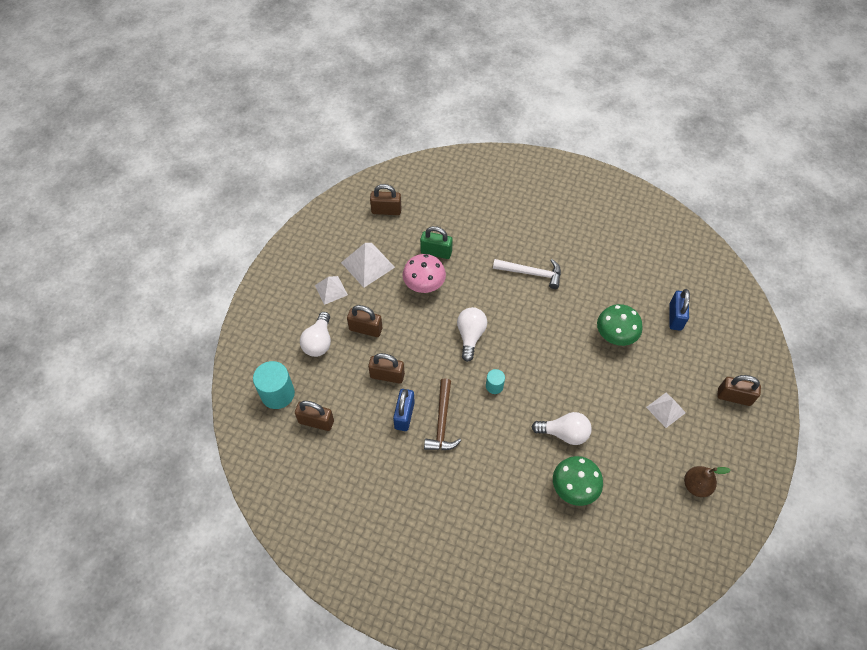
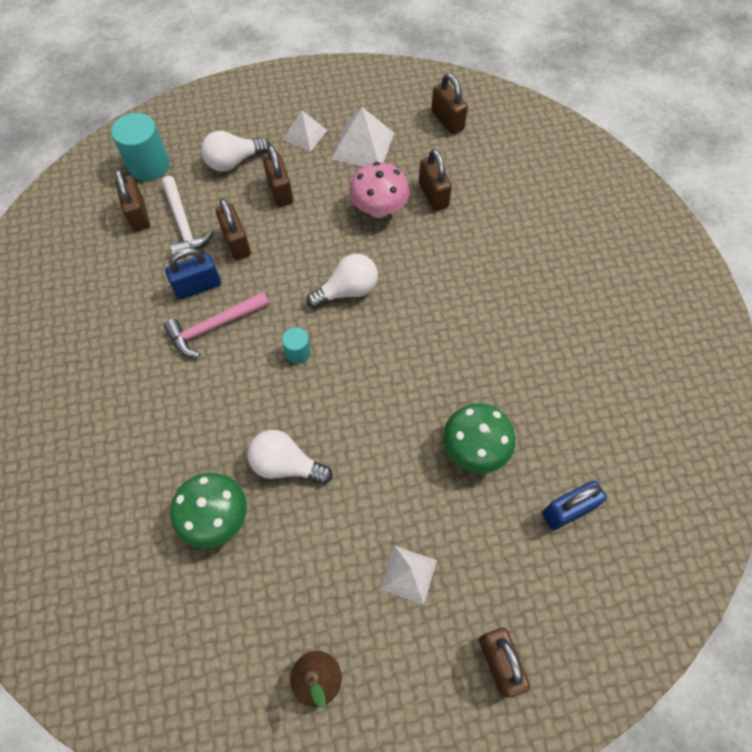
camera: 55 degrees right, 5 degrees up
(436, 252) = (433, 195): green padlock -> brown padlock
(442, 422) = (214, 326): brown hammer -> pink hammer
(531, 273) = (488, 304): white hammer -> white hammer (183, 224)
(564, 433) = (286, 465): white light bulb -> white light bulb turned 135 degrees clockwise

